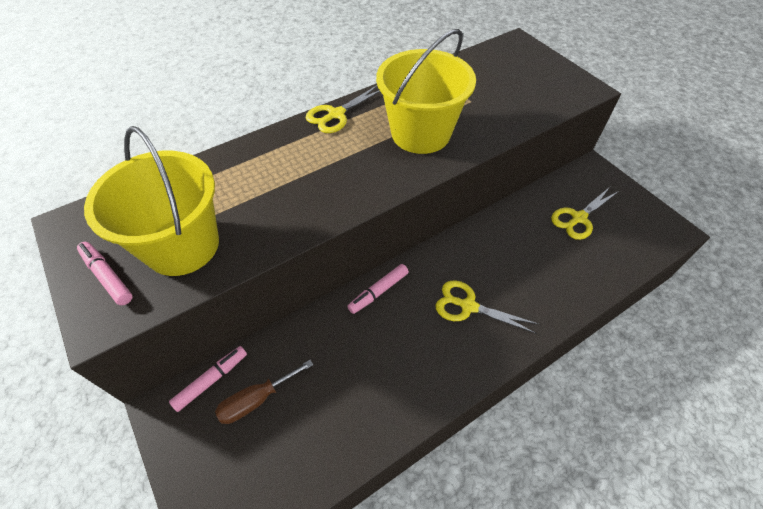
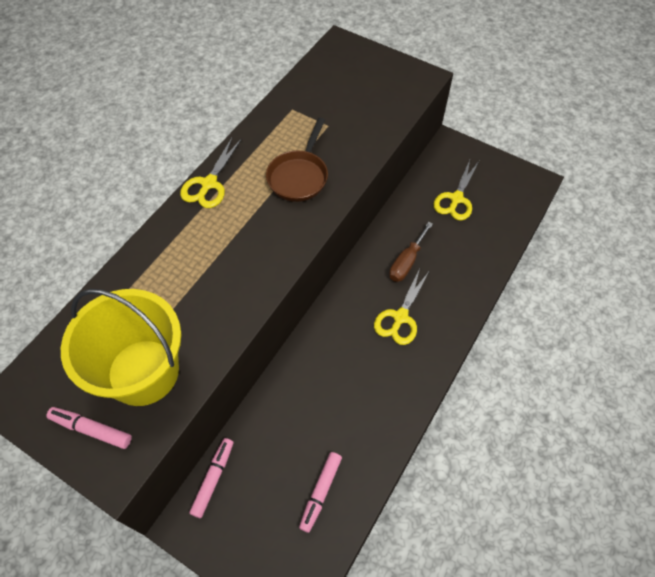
camera: 25 degrees left, 5 degrees up
(256, 400) = (263, 476): brown screwdriver -> brown screwdriver (406, 262)
(378, 291) = (318, 336): pink marker -> pink marker (320, 492)
(420, 133) = (299, 176): yellow bucket -> brown pan
(468, 306) = (400, 317): yellow scissors -> yellow scissors turned 60 degrees counterclockwise

